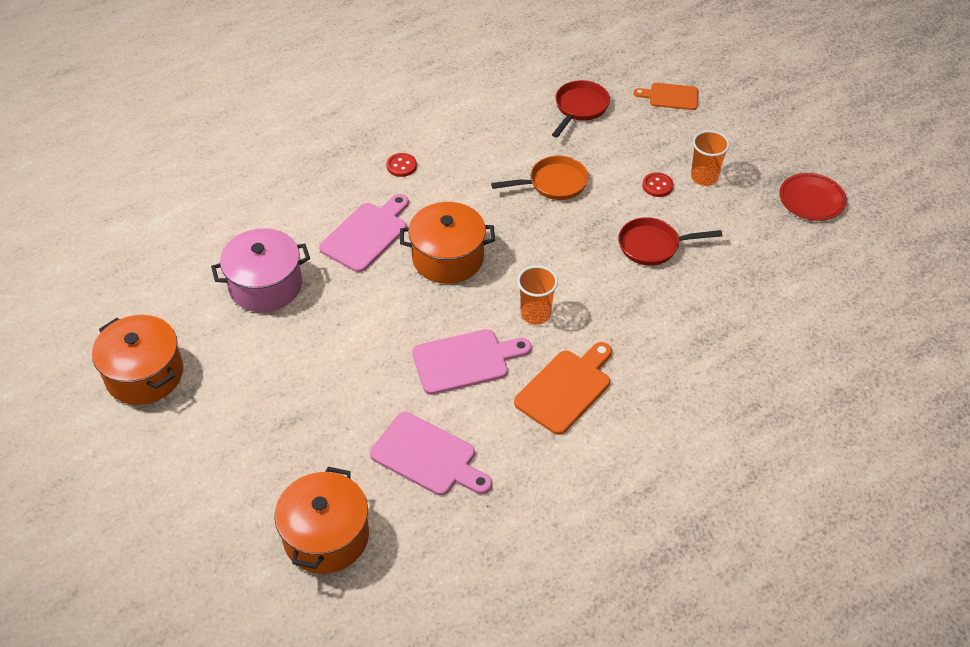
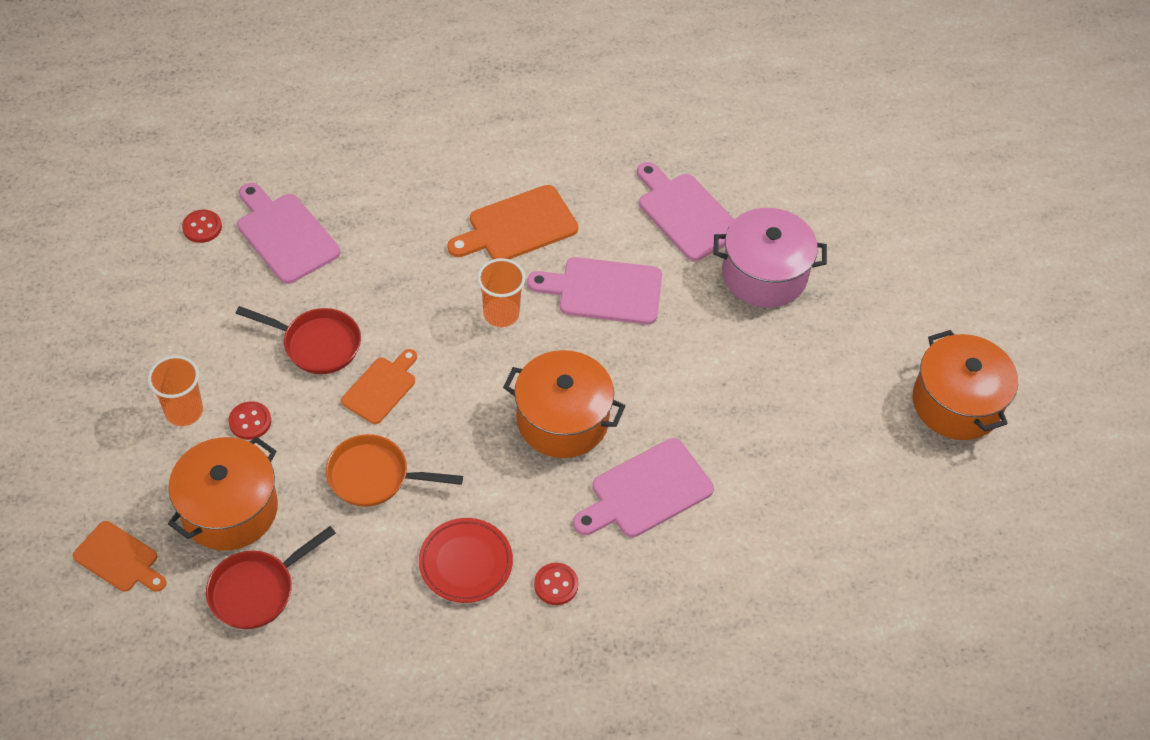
camera: 160 degrees left, 5 degrees up
(265, 285) = (793, 465): pink pot -> pink pot (764, 274)
(326, 536) = (807, 181): orange pot -> orange pot (229, 509)
(587, 234) = (381, 388): none -> orange cutting board
(740, 312) = (285, 235): none -> pink cutting board
(805, 295) = (202, 227): none -> red button
(811, 200) = (88, 331): red plate -> red plate (466, 563)

